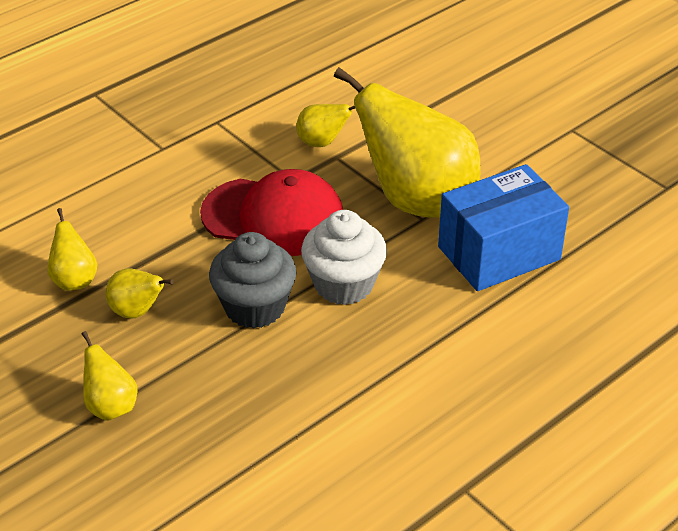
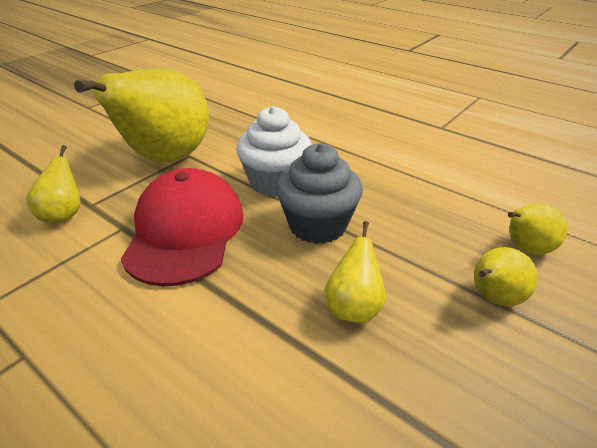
camera: 100 degrees left, 5 degrees down
(74, 280) = (318, 389): yellow pear -> yellow pear (525, 249)
(499, 253) = (228, 125): blue box -> none

